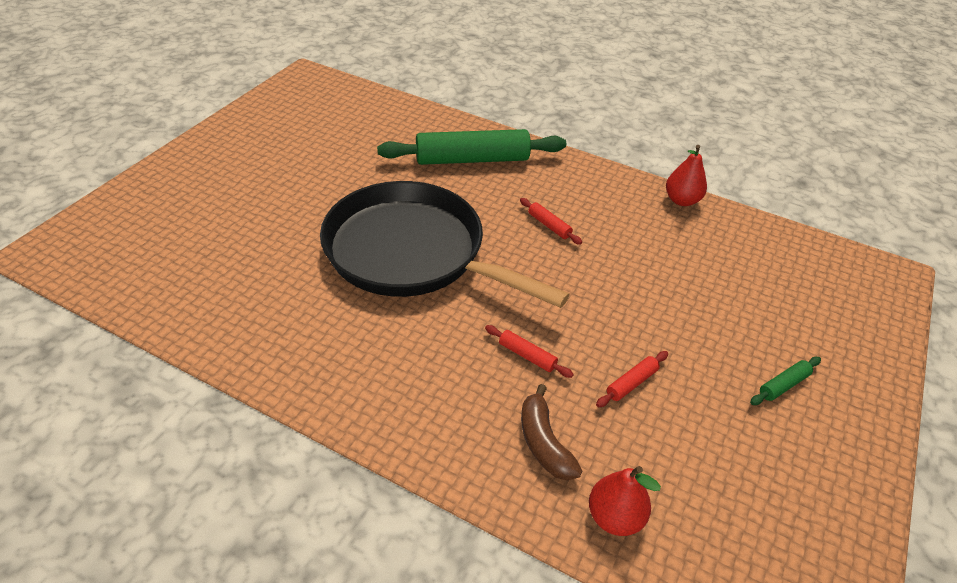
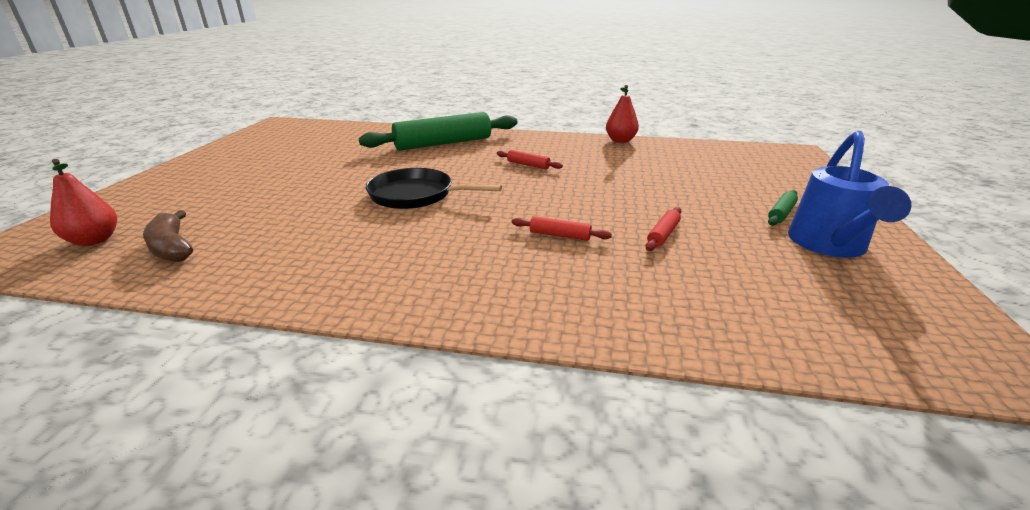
camera: 15 degrees left, 15 degrees down
(411, 252) = (415, 195): black pan -> black pan, size x0.55
(544, 442) = (616, 286): brown banana -> brown banana (172, 247)
(614, 517) = (724, 324): red pear -> red pear (94, 240)
(797, 448) = (829, 245): none -> blue watering can

